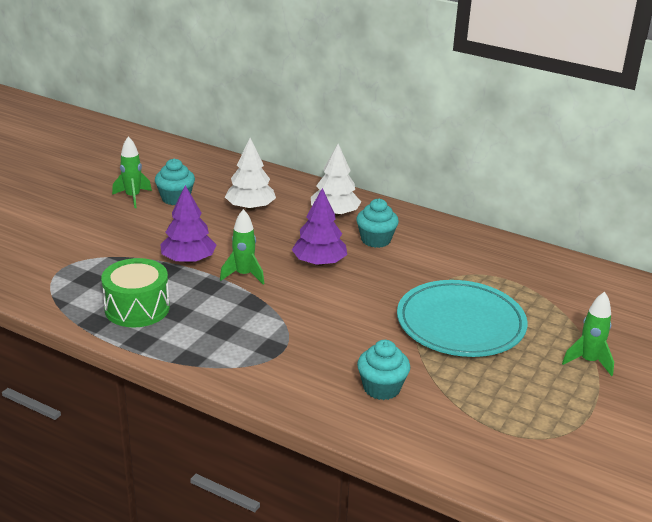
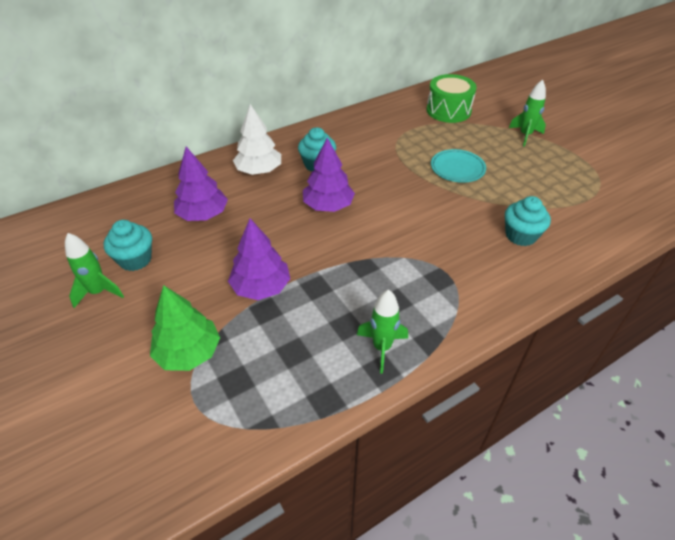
camera: 60 degrees left, 15 degrees up
(102, 251) = (188, 352): none -> green tree
(137, 308) = (322, 355): green drum -> green drum (448, 110)
(244, 275) = (315, 257): green rocket -> green rocket (382, 347)
(250, 208) = (203, 215): white tree -> purple tree
(460, 324) = (457, 168): turquoise plate -> turquoise plate, size x0.53

